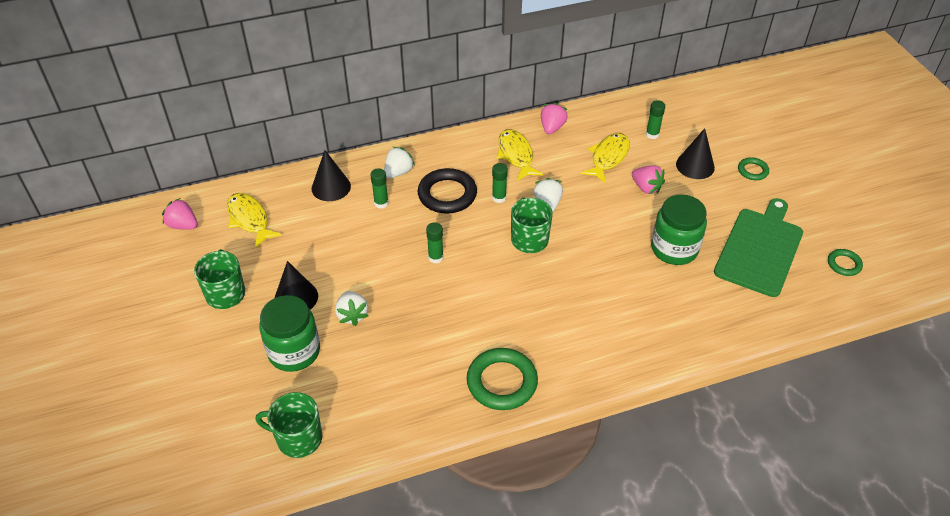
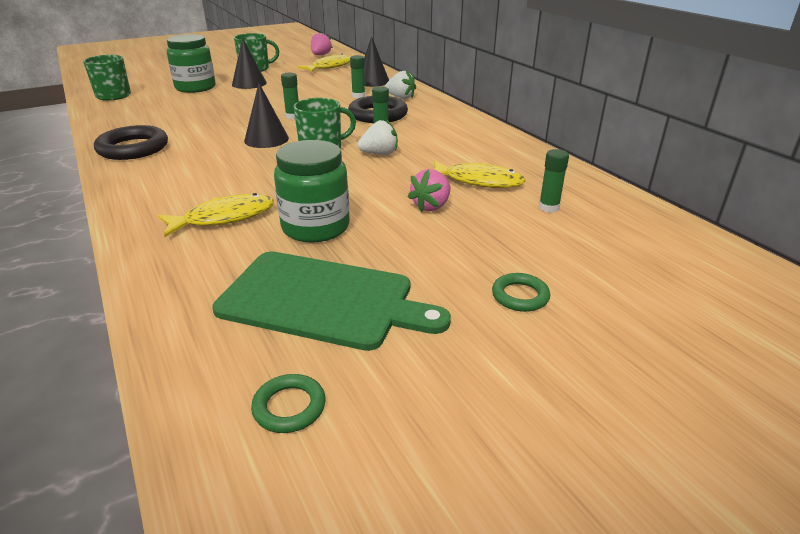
camera: 80 degrees right, 15 degrees down
(352, 315) = (228, 98): white strawberry -> none
(502, 382) = (133, 148): green ring -> black ring
(516, 155) = (452, 136): yellow fish -> yellow fish (224, 218)
(552, 128) = (512, 150): pink strawberry -> none
(695, 166) = (500, 241): black cone -> black cone (266, 139)

